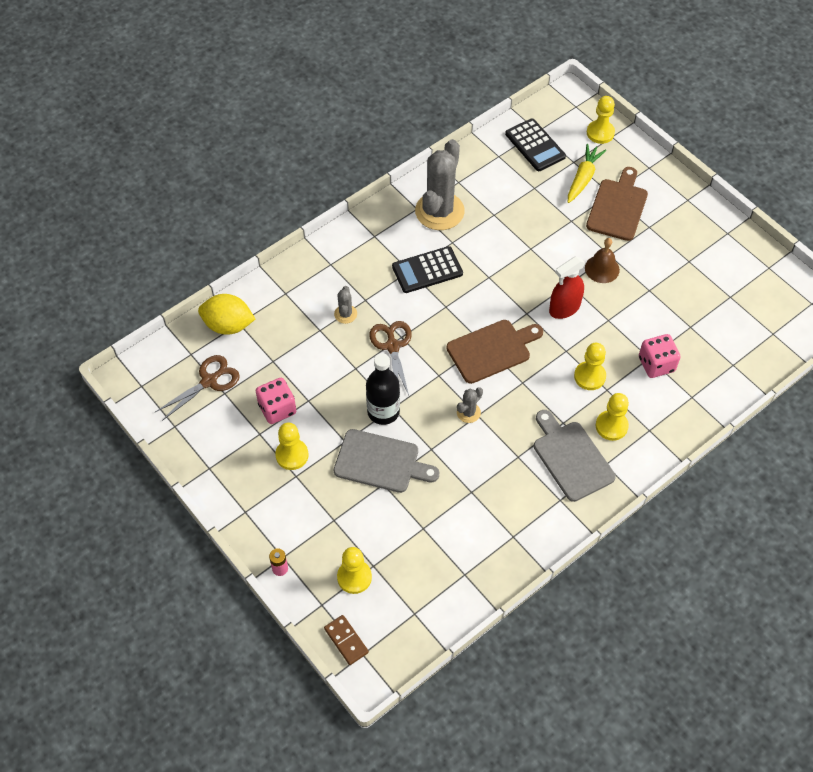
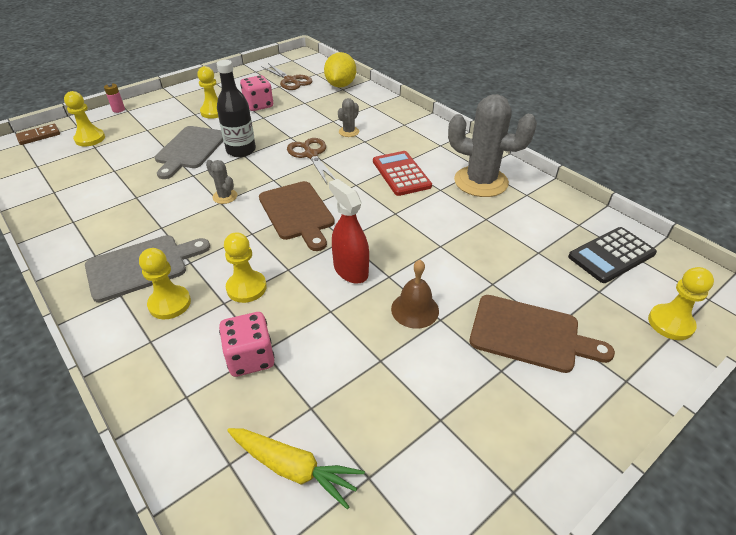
camera: 90 degrees right, 15 degrees down
(345, 314) = (349, 132): grey cactus -> grey cactus turned 60 degrees counterclockwise
(392, 346) = (311, 155): brown scissors -> brown scissors turned 105 degrees counterclockwise
(427, 270) = (401, 174): black calculator -> red calculator
(583, 178) = (572, 299): yellow carrot -> yellow carrot (294, 468)

